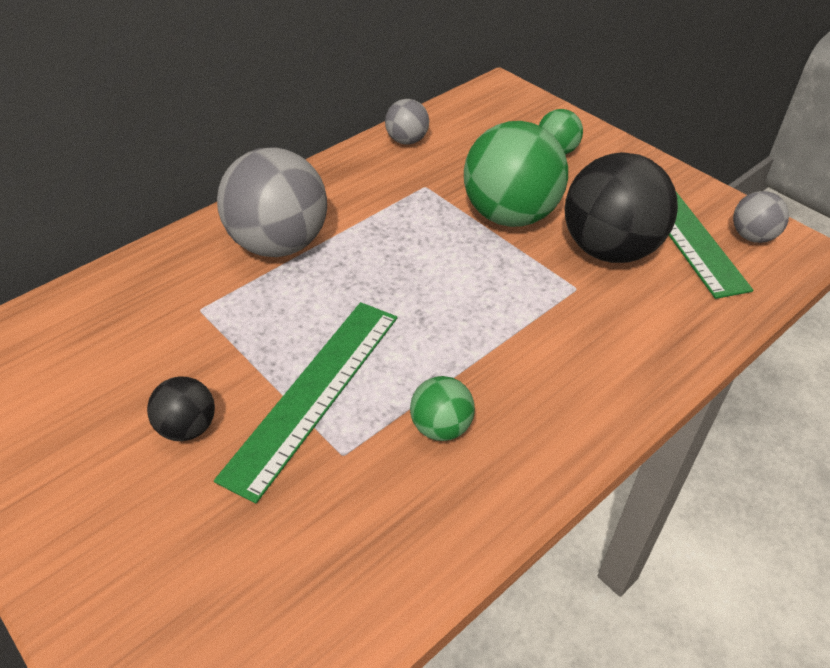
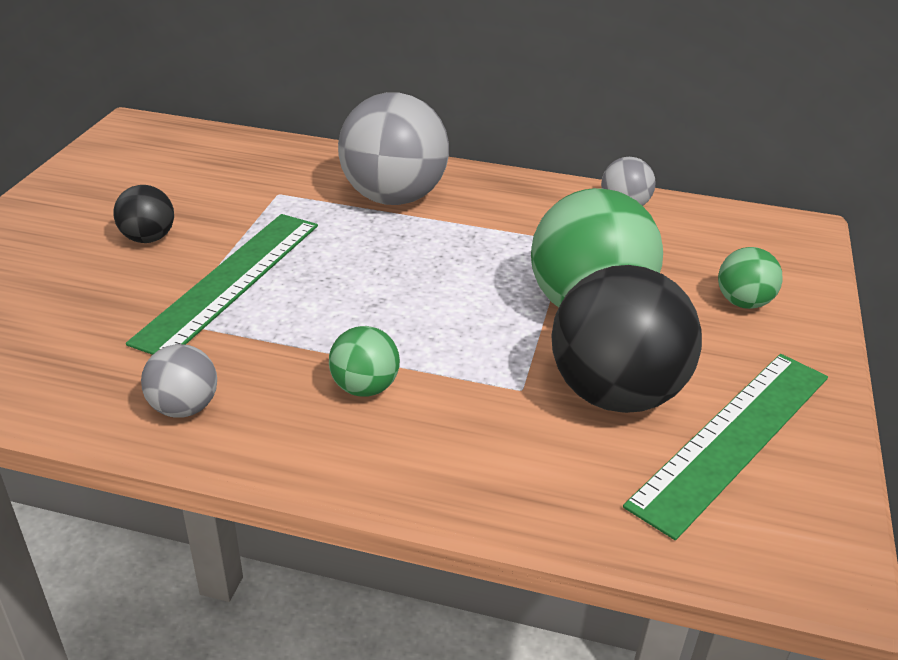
camera: 55 degrees right, 10 degrees down
(313, 393) = (230, 280): green ruler -> green ruler turned 60 degrees counterclockwise
(441, 427) = (243, 363): green ball -> green ball (365, 387)
(752, 236) = (792, 513): grey ball -> grey ball (184, 408)

